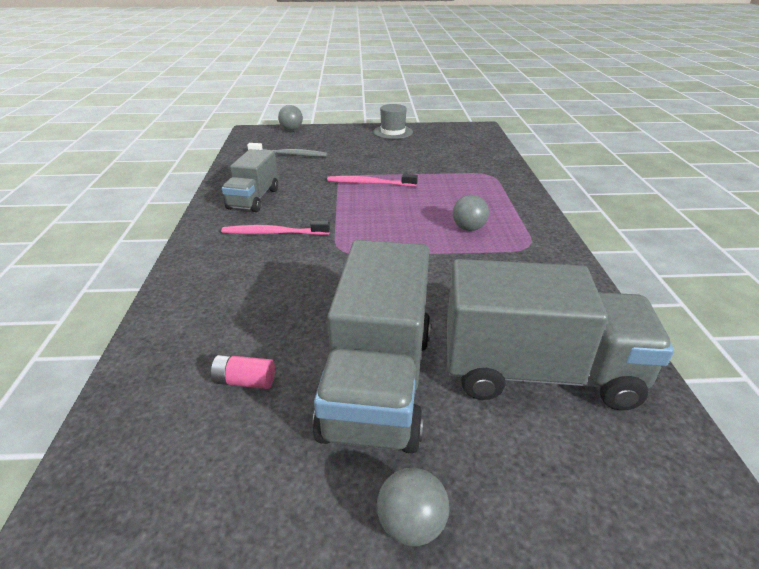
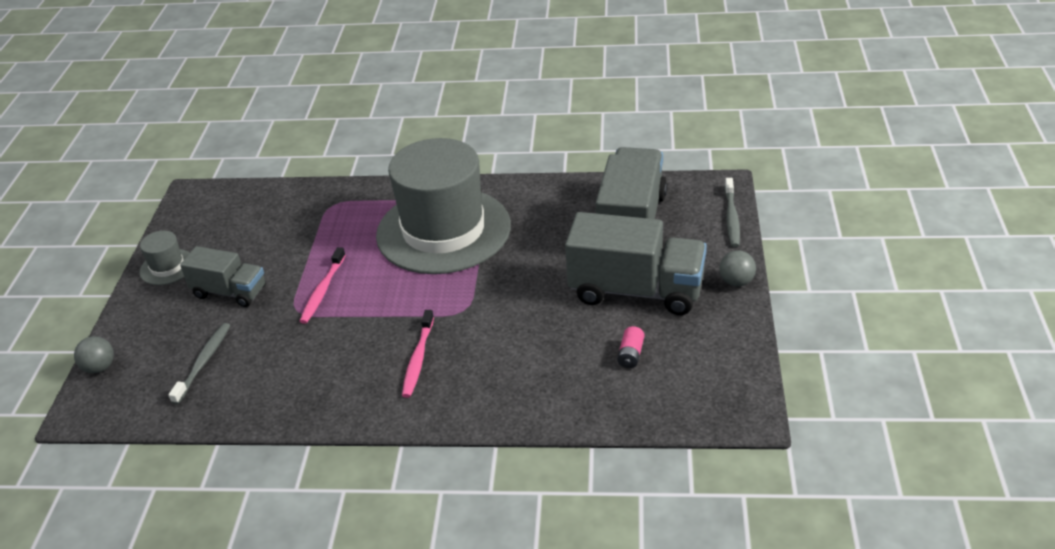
camera: 80 degrees left, 5 degrees up
(253, 199) = (331, 383): grey truck -> grey truck (230, 292)
(468, 228) = (443, 230): grey ball -> grey hat
(613, 521) = (731, 217): none -> grey toothbrush

